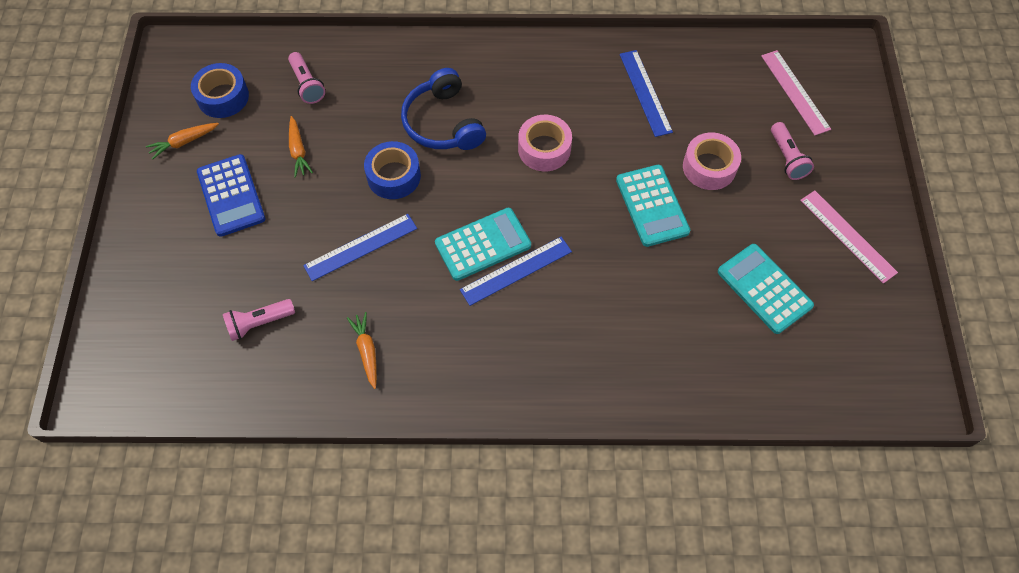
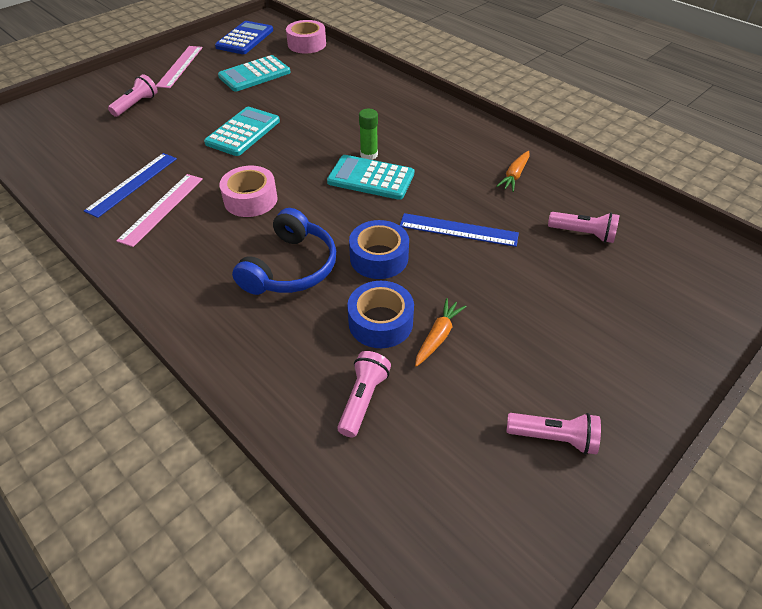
camera: 135 degrees left, 15 degrees down
(184, 142) = (553, 438): orange carrot -> pink flashlight
(223, 97) = (467, 461): blue tape -> blue tape (380, 322)
(231, 196) = (538, 342): blue calculator -> blue calculator (245, 39)
(516, 270) = (369, 155): blue ruler -> green glue stick
(709, 167) = (180, 127): pink tape -> pink tape (307, 44)
(764, 289) = (254, 74): turquoise calculator -> turquoise calculator turned 45 degrees clockwise
(795, 92) = (63, 125): pink ruler -> pink ruler (161, 208)

